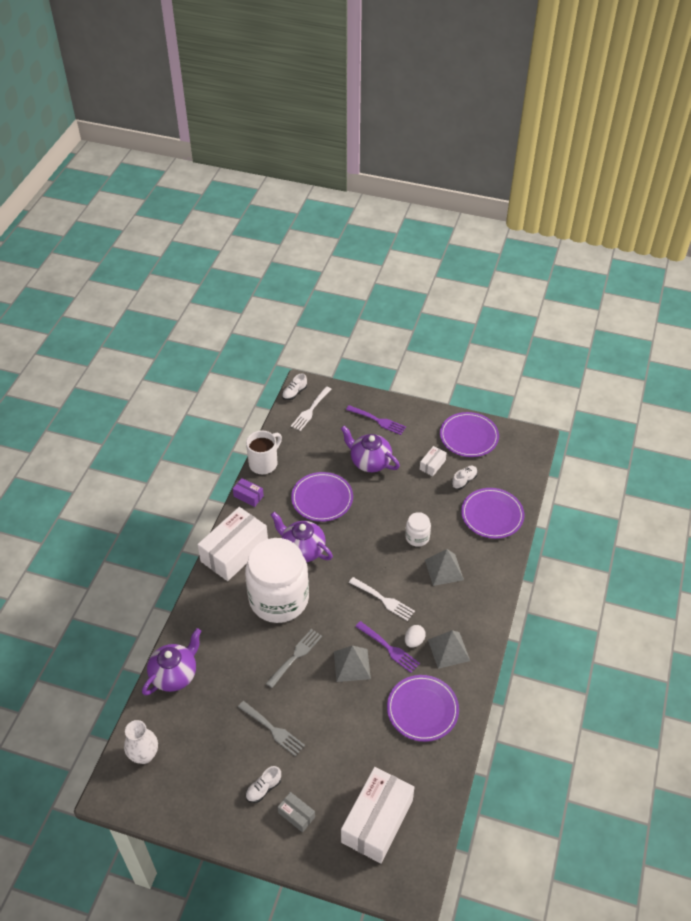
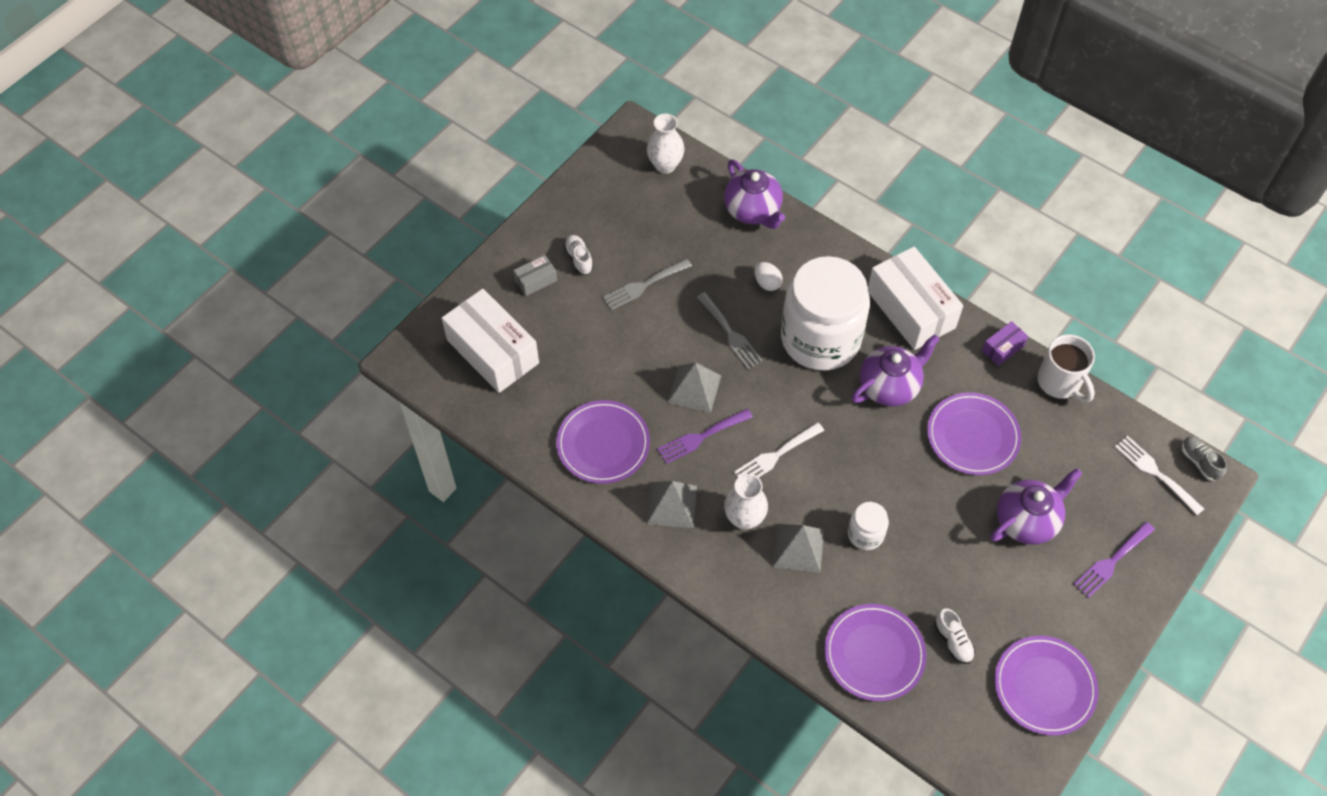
camera: 110 degrees right, 10 degrees up
(294, 393) = (1199, 462): white shoe -> grey shoe
(414, 641) = (700, 469): white egg -> white egg (767, 283)
(432, 465) = (997, 607): white box -> none
(438, 604) = (744, 518): none -> white vase

